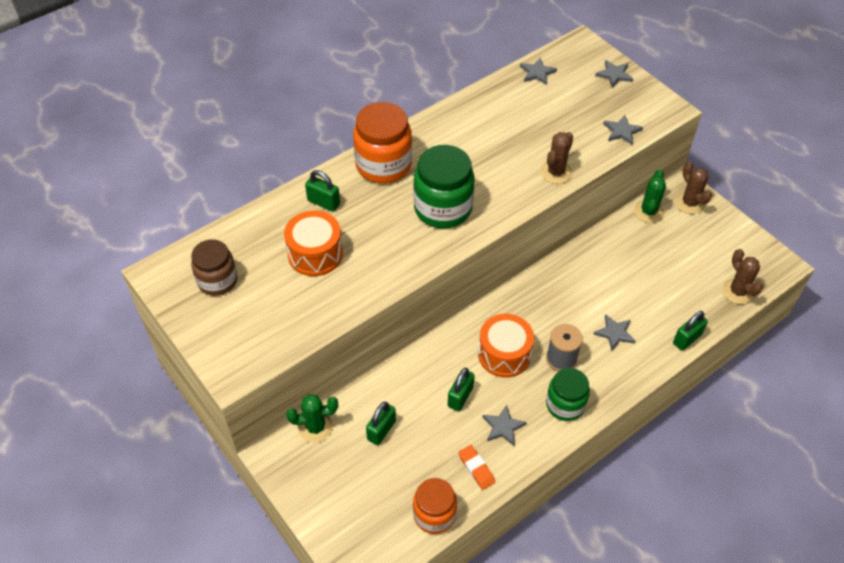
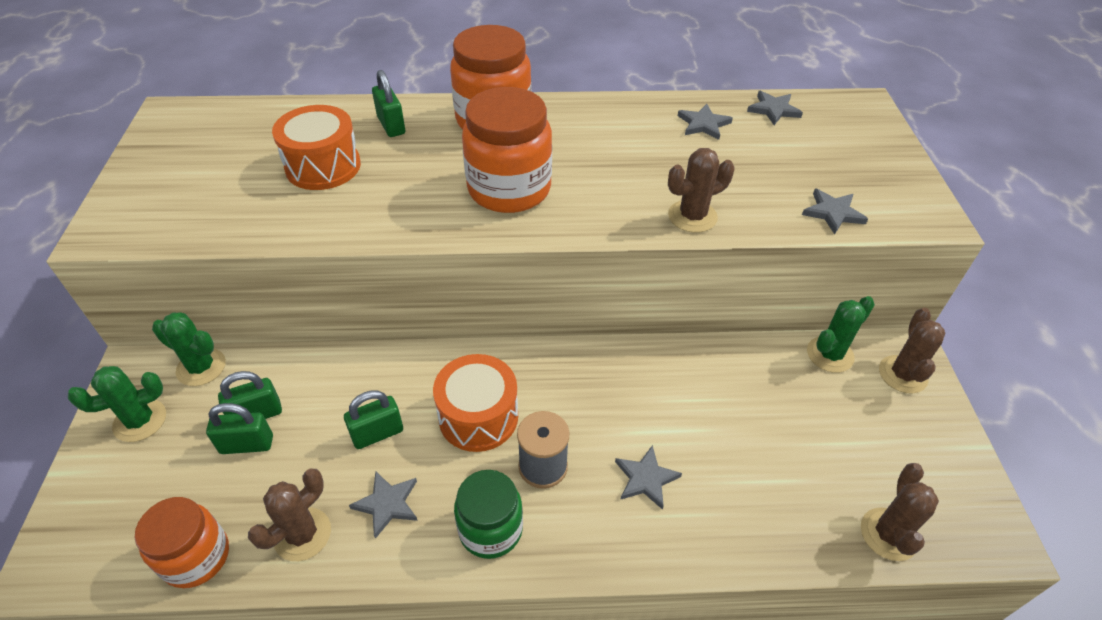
camera: 35 degrees right, 5 degrees down
(217, 281) = (206, 144): brown jar -> none
(316, 477) = (140, 421): none -> green cactus
(443, 208) = (509, 189): green jar -> orange jar
(476, 468) = (302, 534): orange eraser -> brown cactus
(614, 75) = (880, 150): grey star -> grey star (703, 124)
(687, 339) = (747, 553): green padlock -> green padlock (247, 444)

